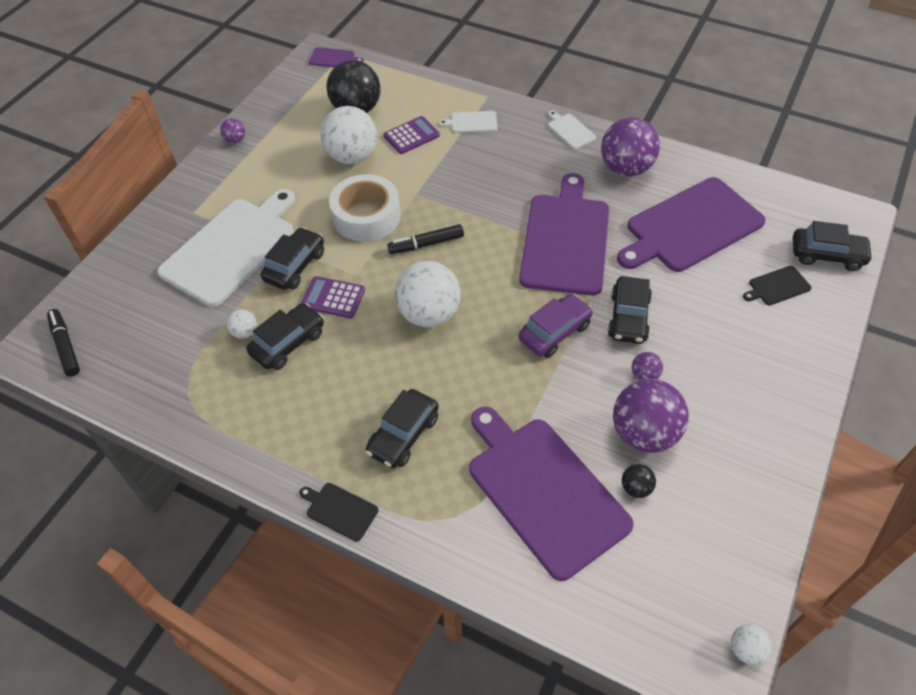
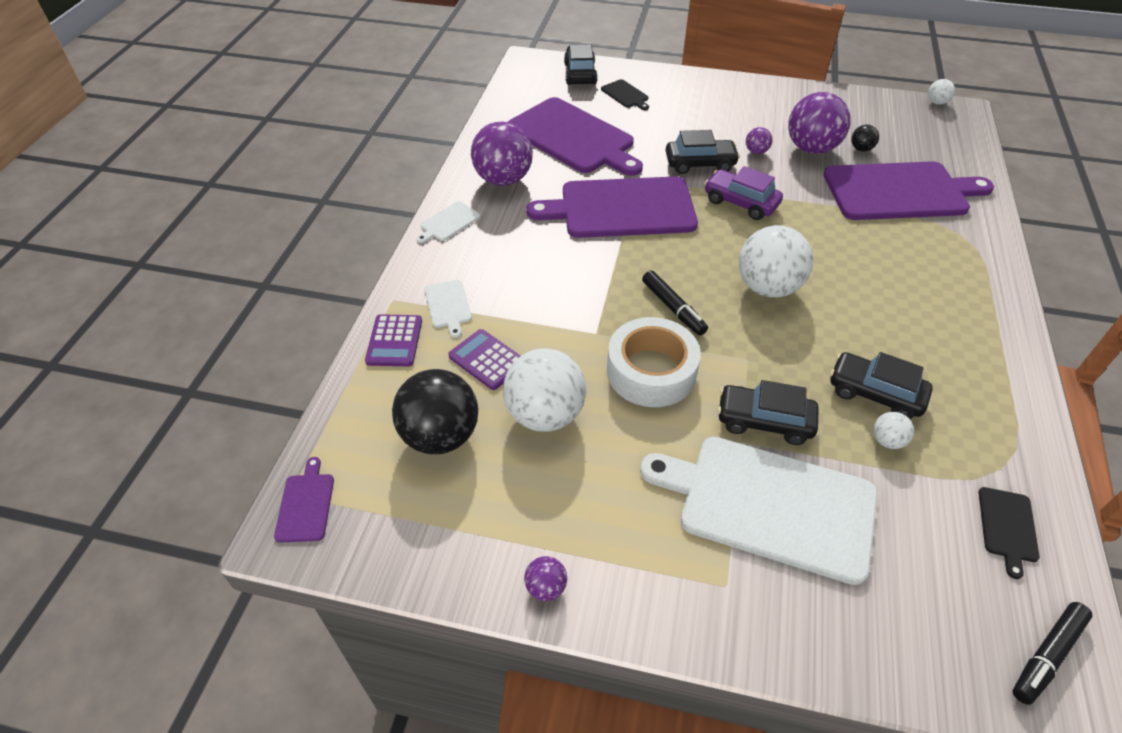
camera: 105 degrees left, 5 degrees down
(333, 298) = (791, 370): purple calculator -> purple calculator (394, 341)
(339, 510) = (1015, 303): black cutting board -> black cutting board (1008, 527)
(403, 435) = (913, 278): black car -> none
(543, 491) = (899, 191): purple cutting board -> purple cutting board turned 135 degrees counterclockwise

